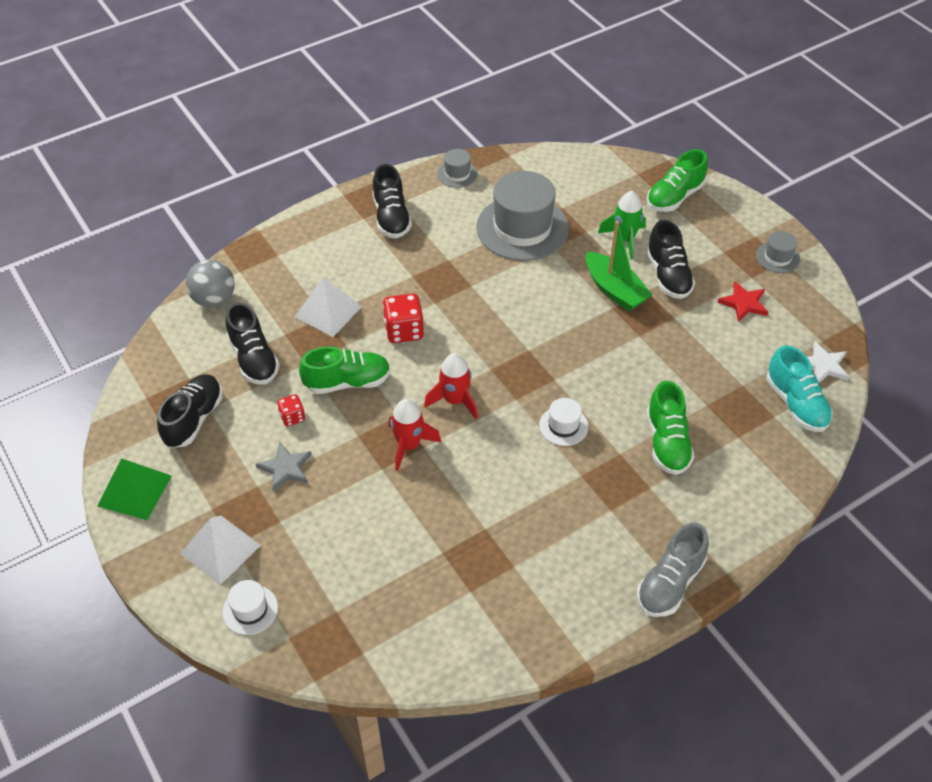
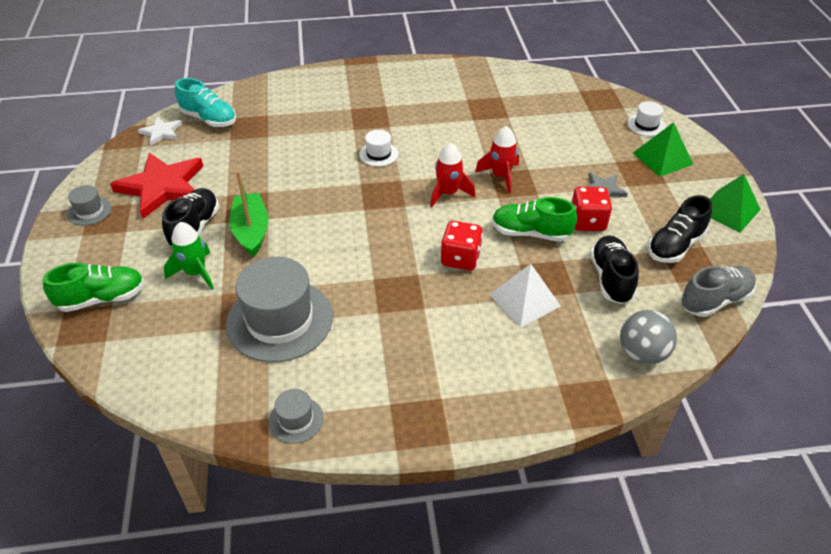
camera: 155 degrees left, 5 degrees down
(220, 549) = (662, 158): white pyramid -> green pyramid
(292, 417) = (587, 222): red dice -> red dice, size x1.73
(391, 218) = (408, 386): black shoe -> none
(667, 442) = (316, 125): green shoe -> none
(670, 583) = (380, 69): grey shoe -> grey shoe (714, 300)
(744, 303) = (162, 187): red star -> red star, size x1.99
(796, 404) = (209, 119): turquoise shoe -> turquoise shoe turned 120 degrees clockwise

